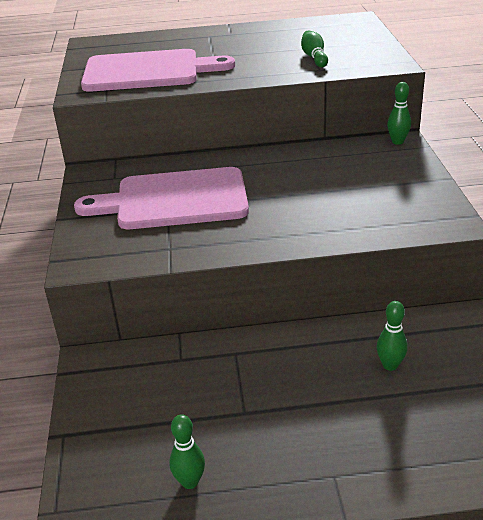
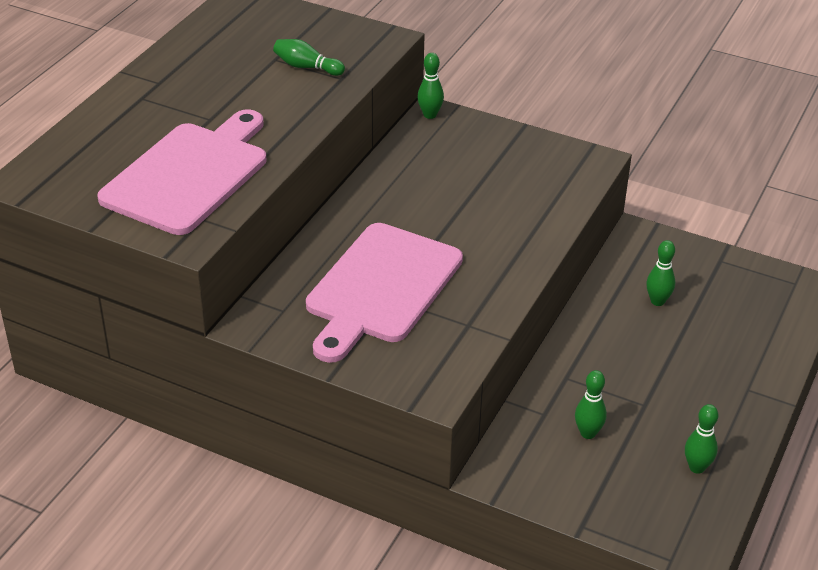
camera: 60 degrees left, 5 degrees up
(178, 393) = (588, 433): none -> green bowling pin

